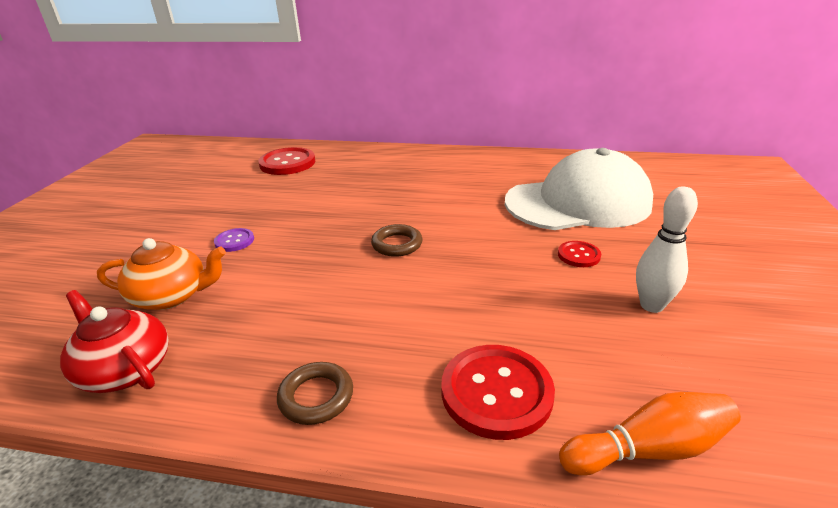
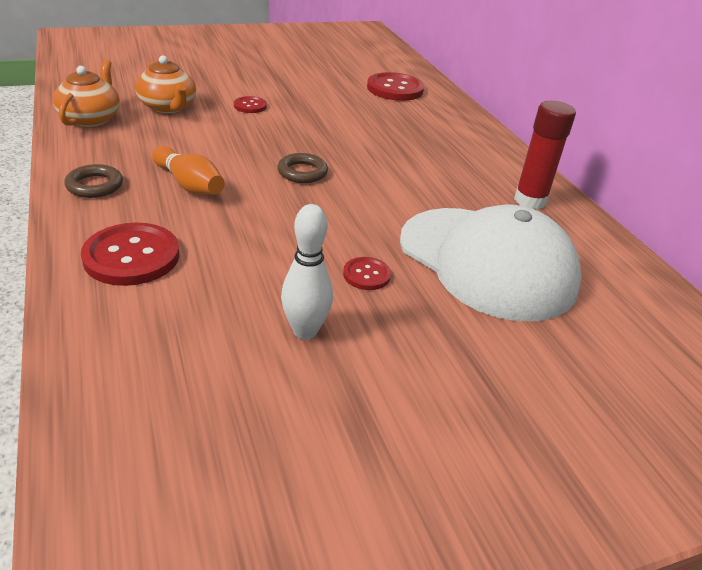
camera: 55 degrees right, 5 degrees up
(125, 369) = (91, 118): red teapot -> orange teapot
(234, 241) = (250, 106): purple button -> red button
(505, 165) = (530, 200): none -> red glue stick
(649, 449) = (98, 338): orange bowling pin -> orange bowling pin (189, 184)

